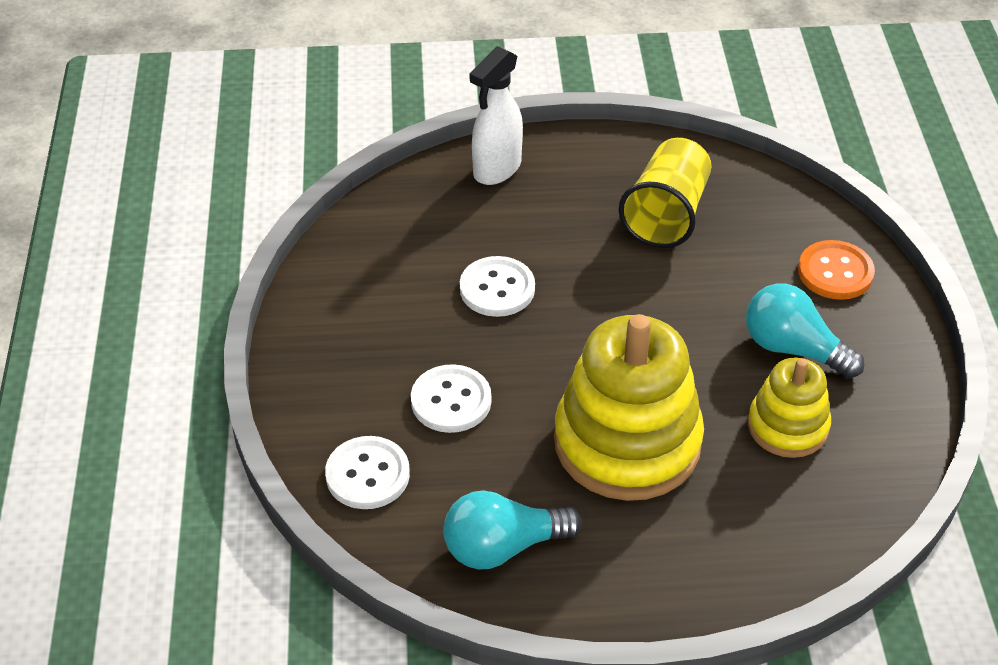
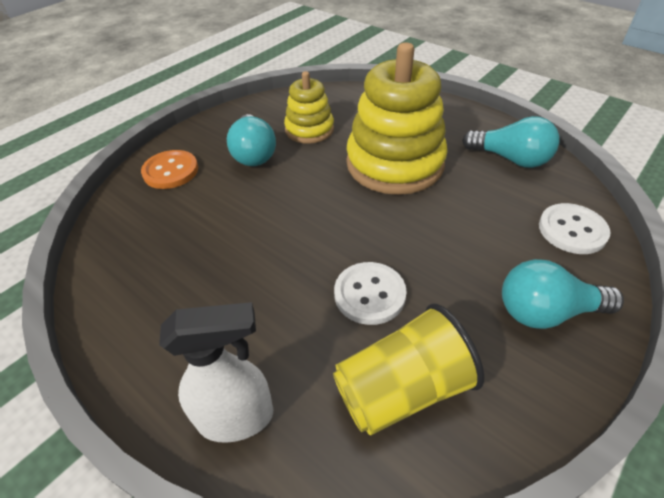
camera: 135 degrees left, 0 degrees up
(344, 367) = (546, 312): none -> turquoise light bulb
(451, 401) = (478, 240): white button -> none
(666, 214) = (187, 266): yellow cup -> yellow cup (402, 389)

